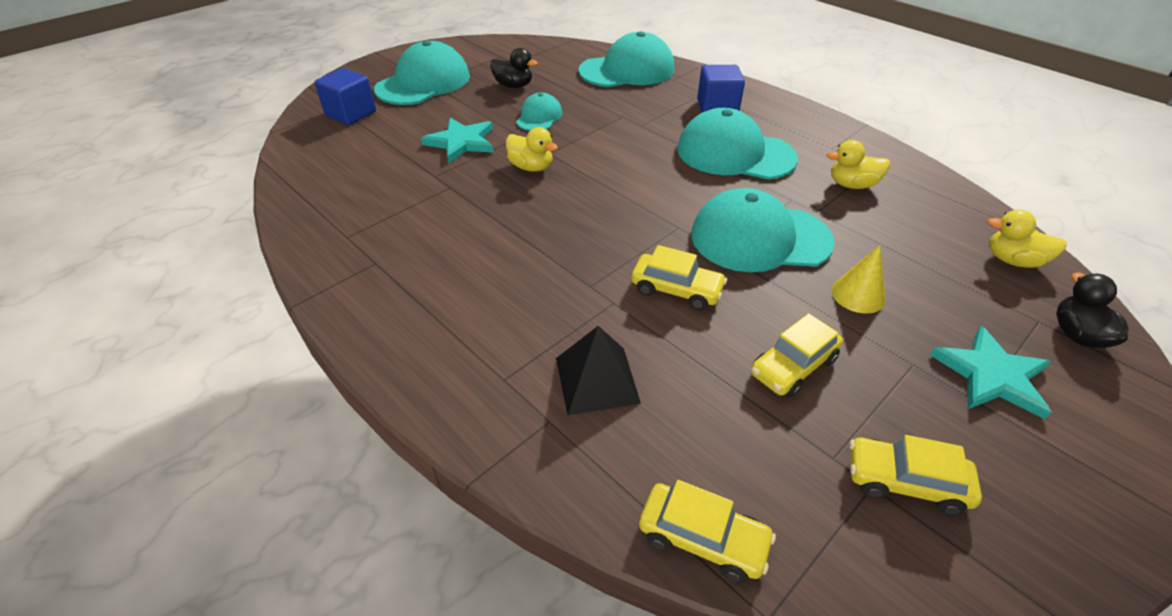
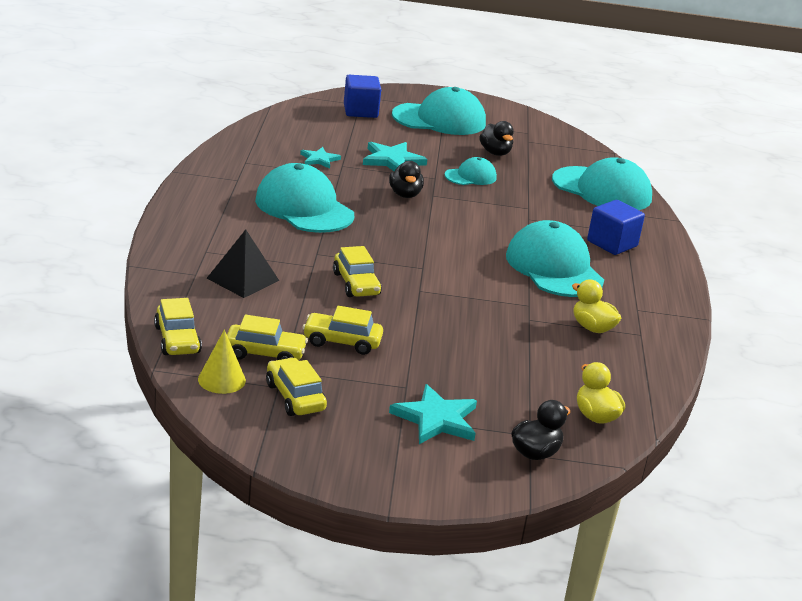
camera: 45 degrees right, 15 degrees down
(406, 183) = (319, 159): none -> turquoise star
(531, 167) = (405, 194): yellow duck -> black duck
(760, 238) = (458, 302): turquoise cap -> turquoise cap (304, 207)
(785, 455) = (265, 353): none -> yellow car
(858, 295) = (450, 353): yellow cone -> yellow cone (221, 380)

